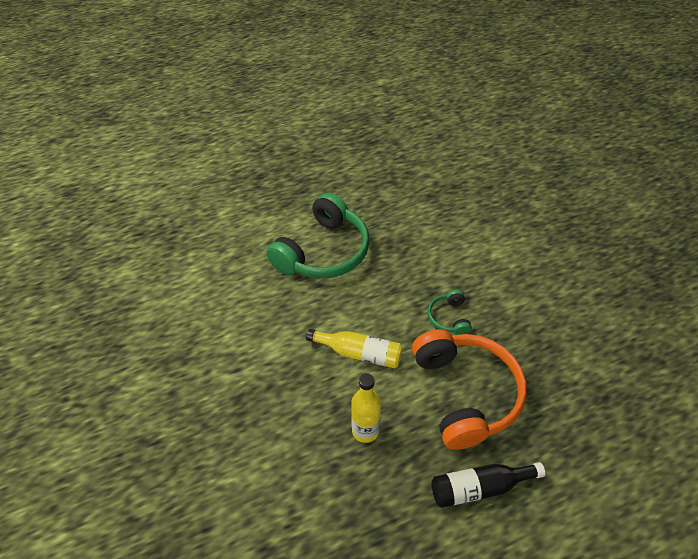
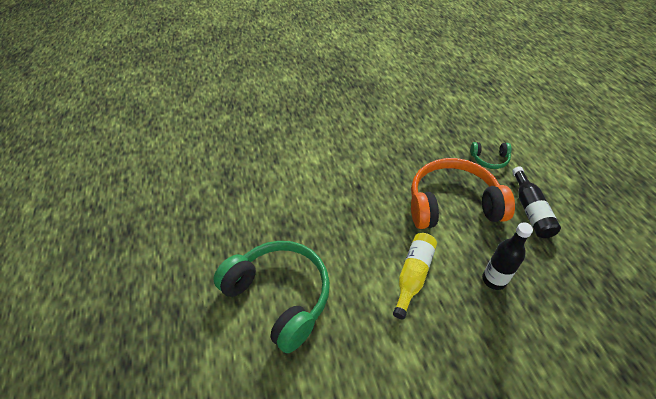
camera: 80 degrees left, 0 degrees up
(365, 430) = (494, 279): yellow bottle -> black bottle
(449, 318) = (378, 202): green headphones -> green headphones (489, 159)

